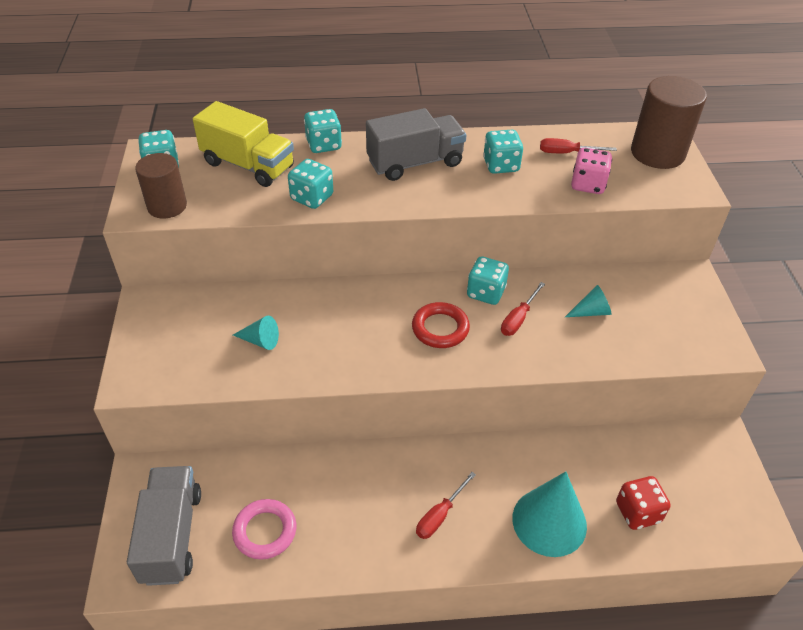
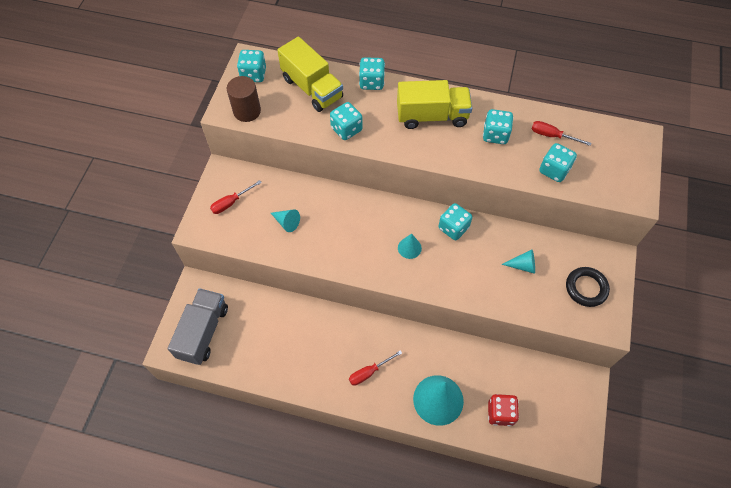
camera: 20 degrees right, 15 degrees up
(265, 531) = (258, 347): pink ring -> none
(415, 163) = (432, 116): grey truck -> yellow truck
(440, 328) = (409, 248): red ring -> turquoise cone
(518, 319) = (467, 256): red screwdriver -> red screwdriver (231, 203)
(588, 185) = (554, 170): pink dice -> turquoise dice
(657, 153) = (625, 154): brown cylinder -> none
(678, 316) = (586, 288): none -> black ring

